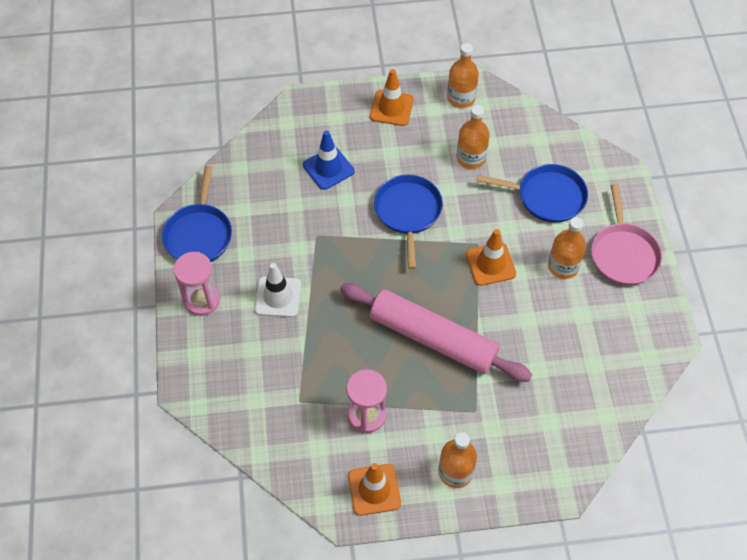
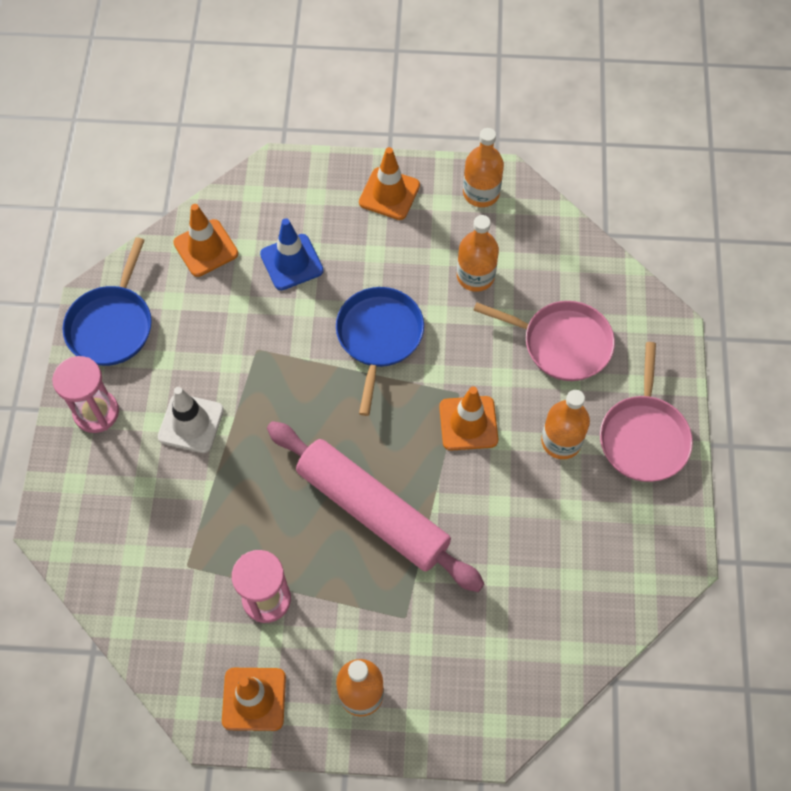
camera: 10 degrees right, 5 degrees up
(259, 167) = (206, 248): none -> orange traffic cone
(547, 196) = (562, 343): blue pan -> pink pan

